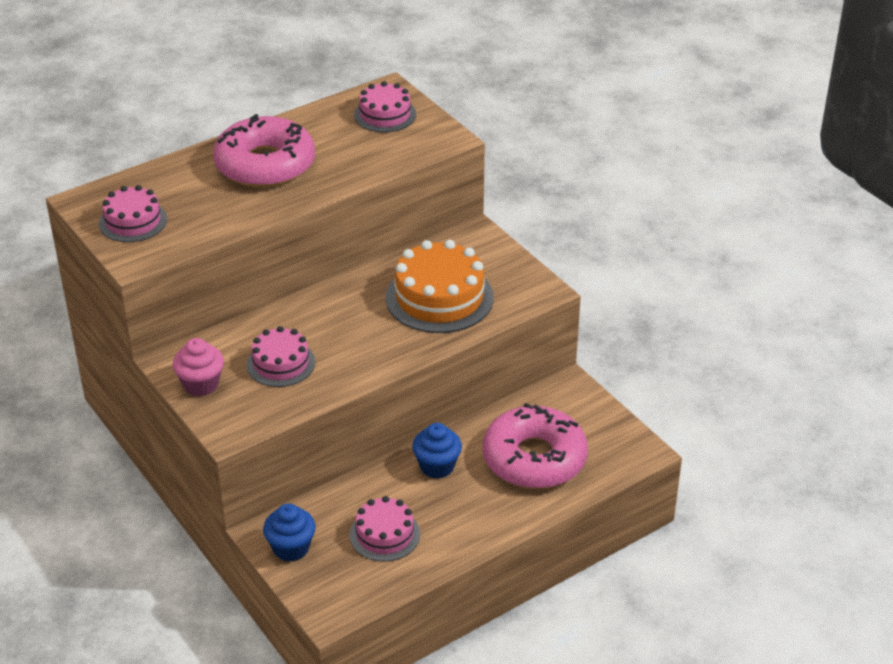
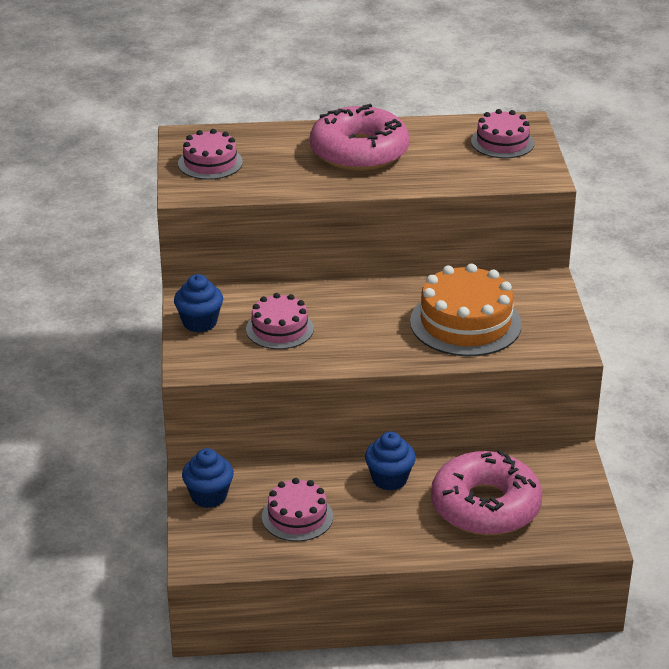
camera: 30 degrees right, 5 degrees down
(201, 384) = (199, 322): pink cupcake -> blue cupcake

